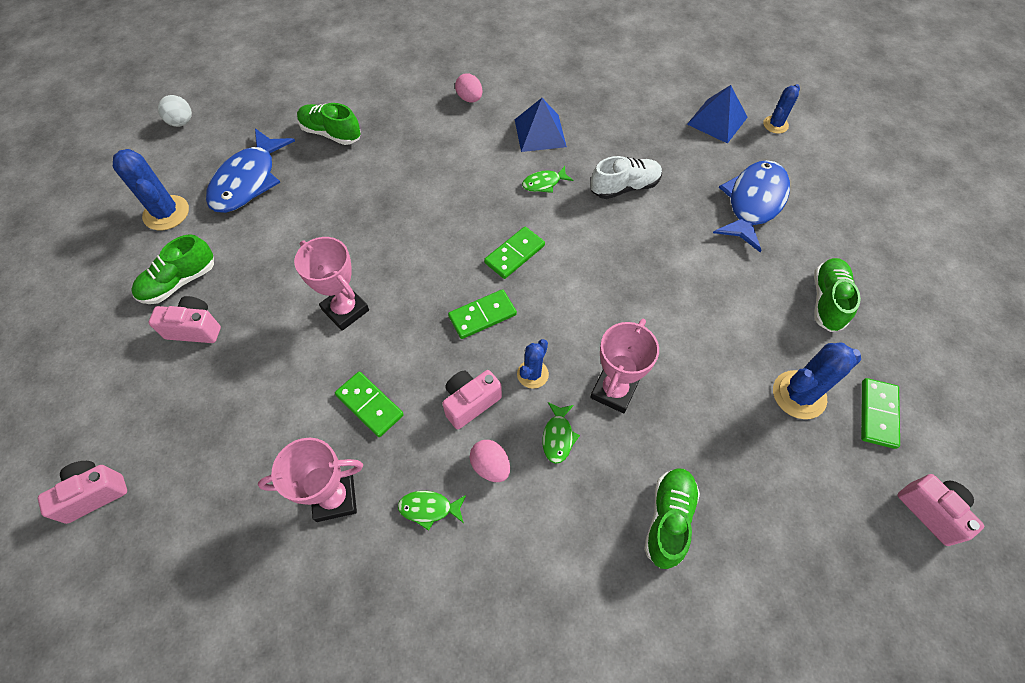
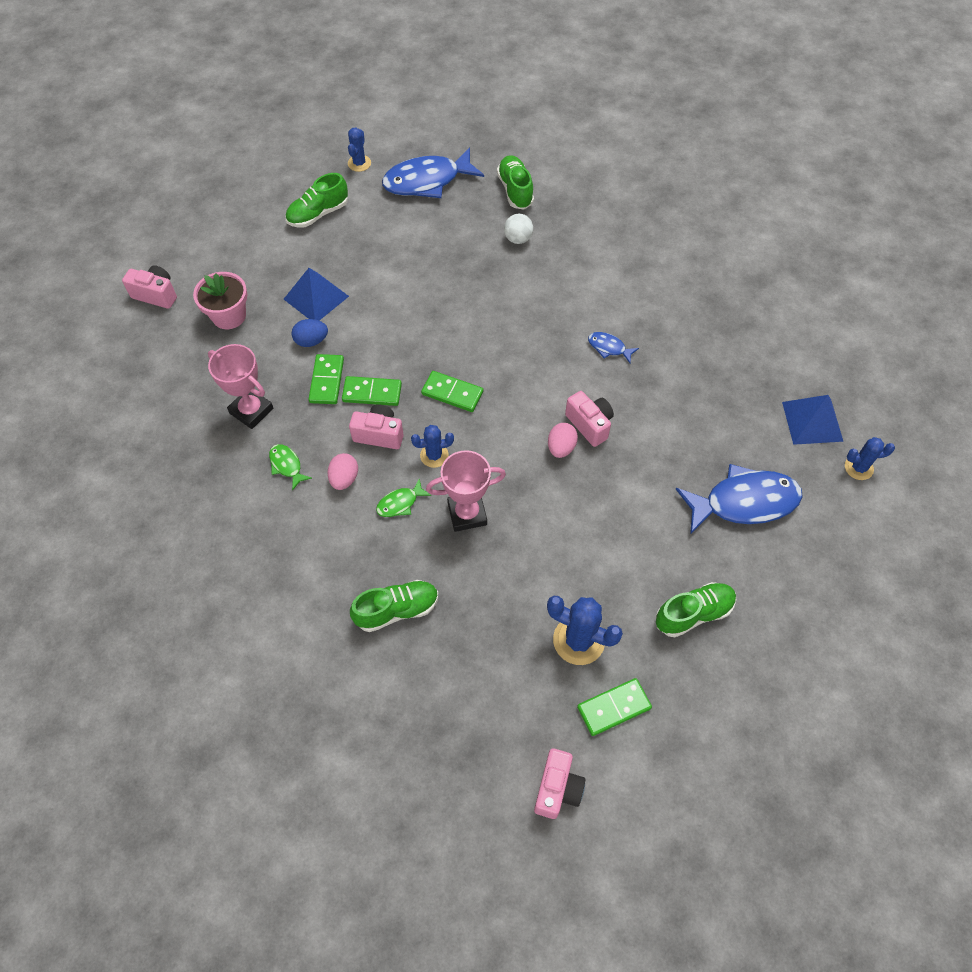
camera: 50 degrees right, 0 degrees up
(166, 213) = (359, 163): blue cactus -> blue cactus, size x0.61
(179, 282) = (318, 214): green shoe -> green shoe turned 45 degrees counterclockwise
(182, 122) = (436, 107): white ball -> white ball (518, 239)
(195, 329) = (294, 249): pink camera -> pink camera (589, 424)
(202, 440) = (229, 316): none -> pink flower pot
(312, 387) = (311, 341): none -> blue egg
(345, 310) = (381, 314): pink trophy -> none
(469, 99) = (641, 242): pink egg -> pink egg (561, 447)
(514, 254) = (523, 375): green domino -> green domino (372, 392)
(540, 133) = (657, 310): blue pyramid -> blue pyramid (316, 297)
(544, 183) = (609, 348): green fish -> blue fish
(624, 187) = (662, 402): white shoe -> none

